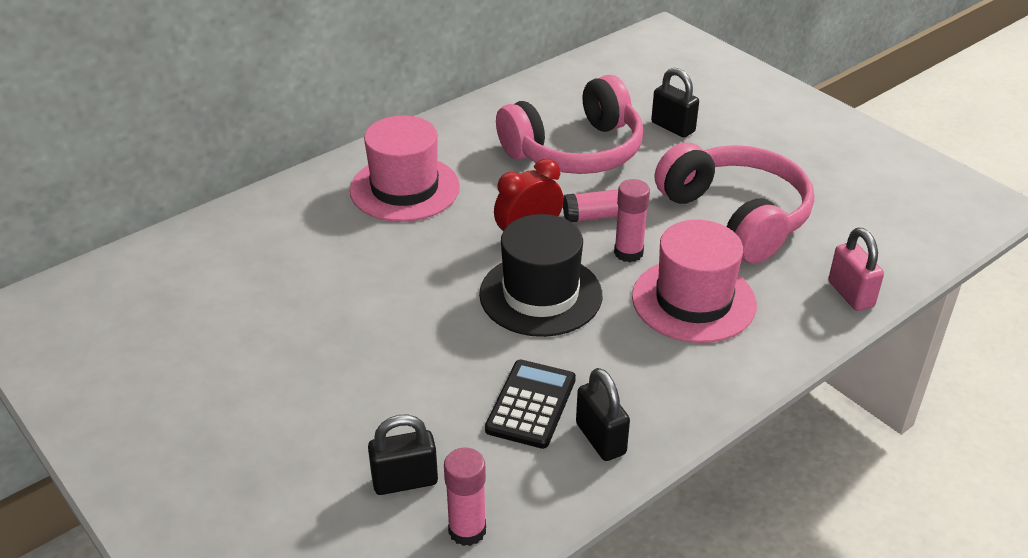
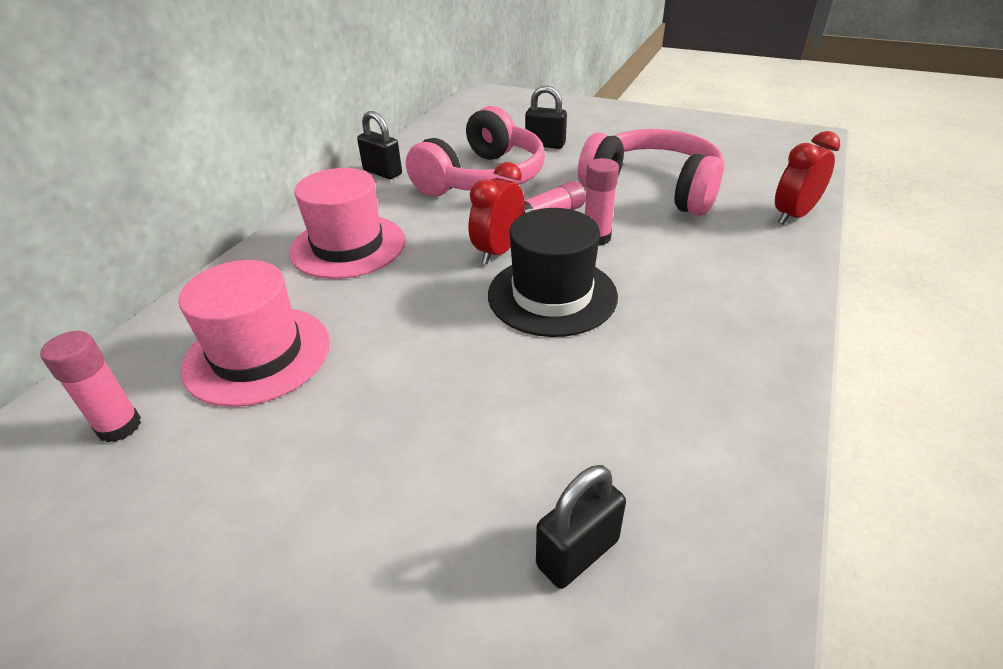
camera: 25 degrees left, 0 degrees up
(467, 530) = (701, 584): pink glue stick -> pink glue stick (119, 427)
(531, 404) = (635, 401): black calculator -> none
(600, 439) = (733, 409): black padlock -> black padlock (382, 172)
(693, 300) = (685, 257): pink hat -> pink hat (257, 354)
(850, 294) = (793, 216): pink padlock -> red clock

